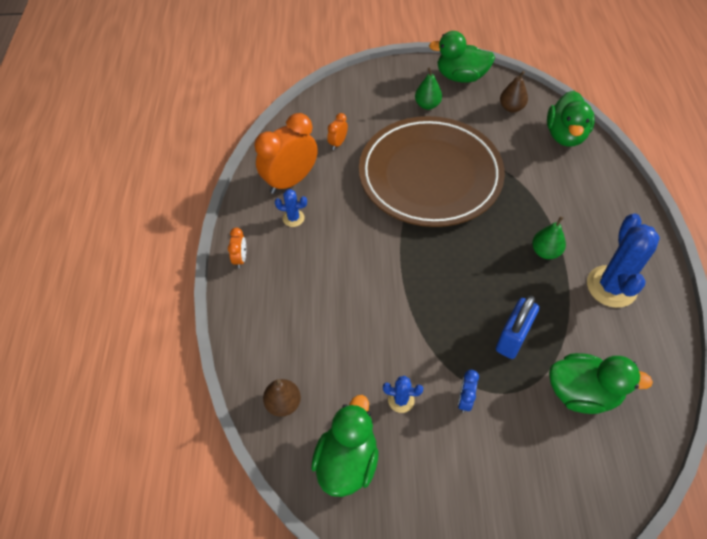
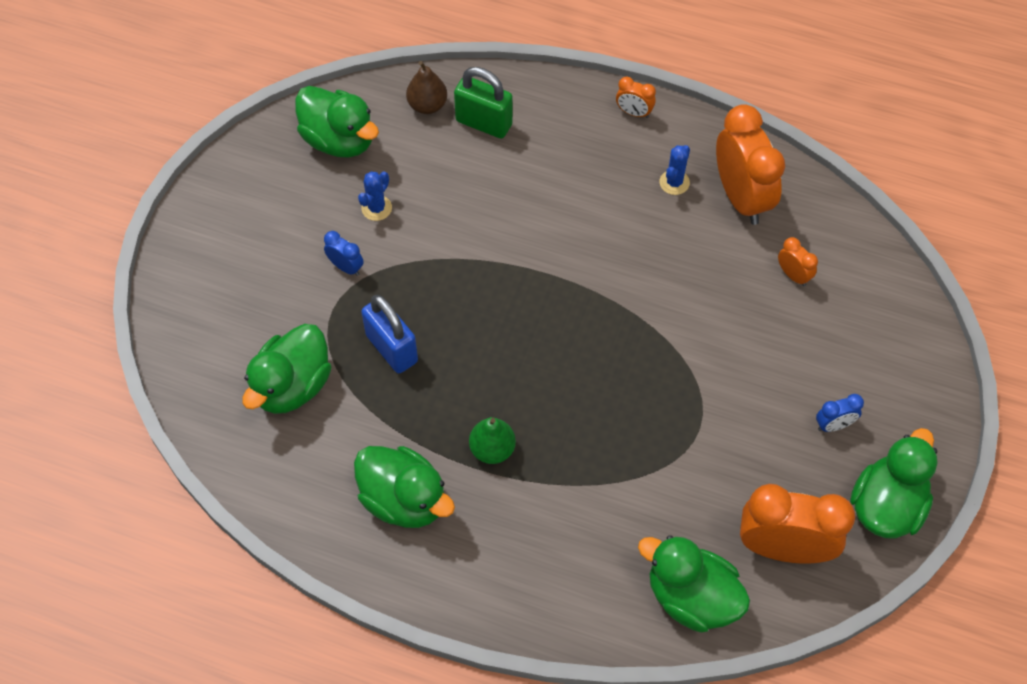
camera: 110 degrees right, 5 degrees up
(286, 353) = (484, 123): none -> green padlock
(427, 105) = (834, 425): green pear -> blue clock
(430, 175) = (684, 367): brown plate -> none
(511, 108) = (783, 548): brown pear -> orange clock
(611, 286) = (404, 500): blue cactus -> green duck

